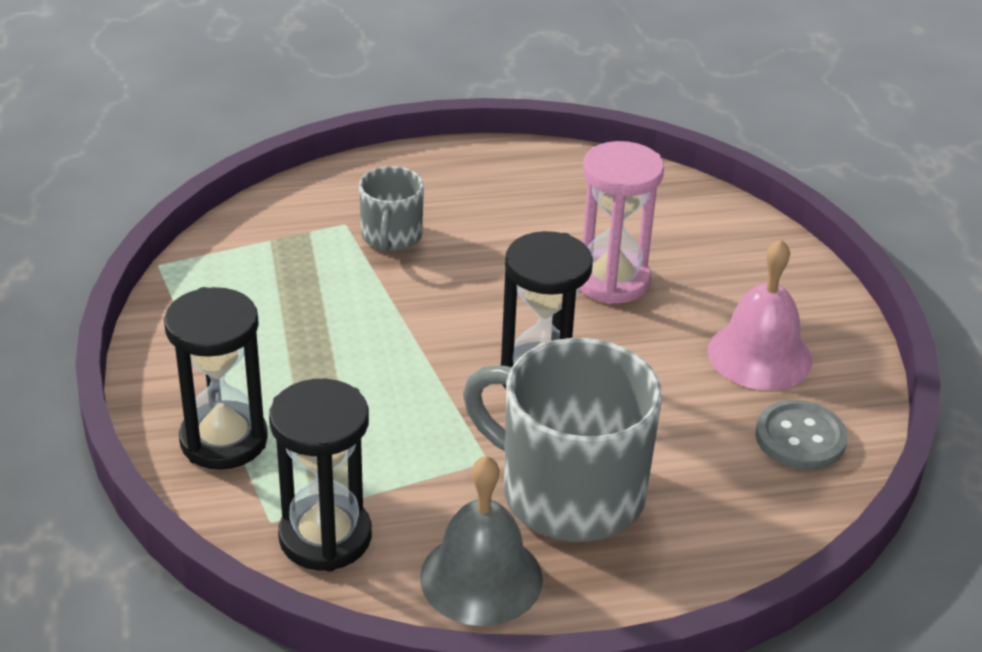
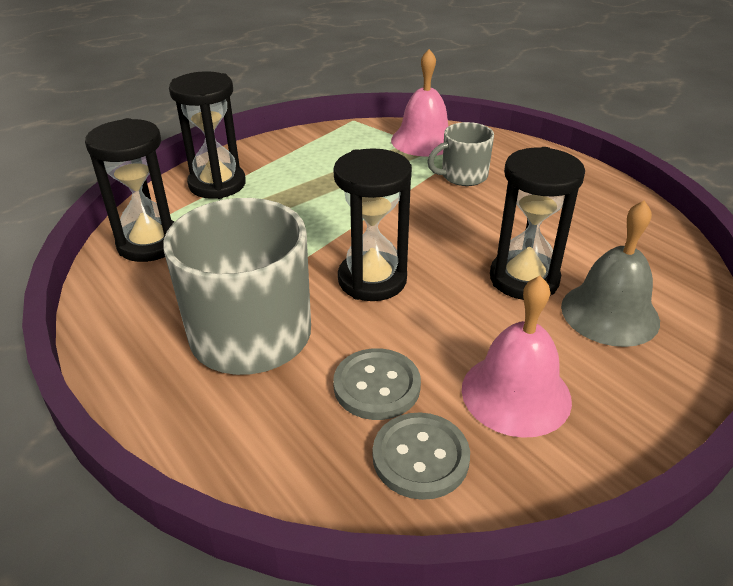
camera: 65 degrees right, 0 degrees up
(278, 230) = (424, 140): none -> pink bell
(481, 577) = (138, 317): grey bell -> grey bell (610, 313)
(612, 280) = (524, 279): pink hourglass -> black hourglass
(702, 432) = (377, 386): none -> grey button

